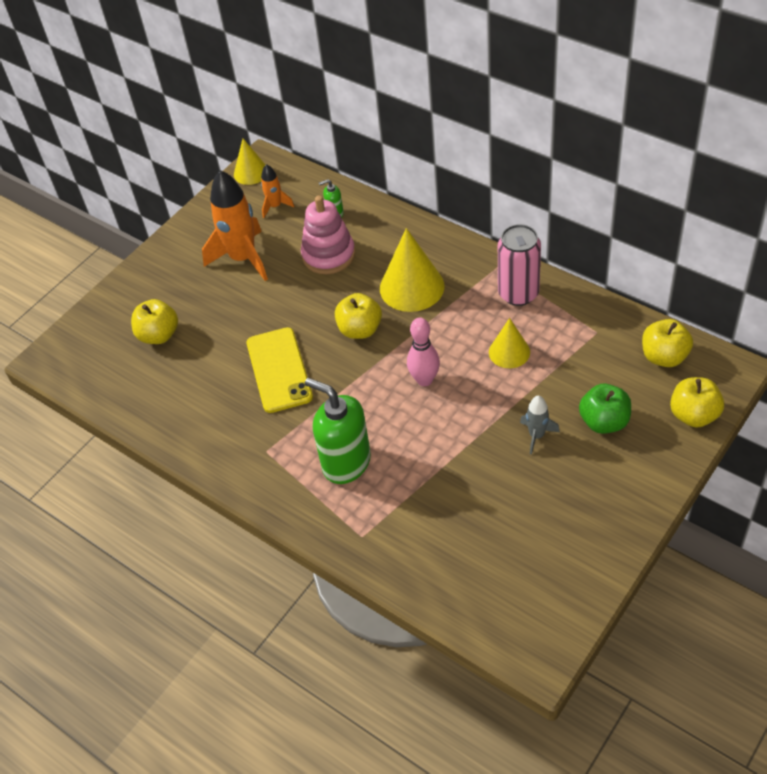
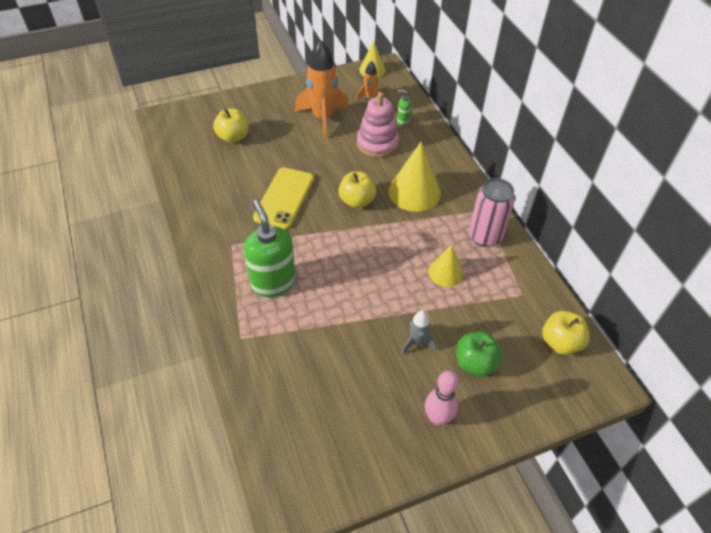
camera: 25 degrees right, 0 degrees up
(424, 380) = (371, 258): pink bowling pin -> pink bowling pin (437, 418)
(694, 415) = (550, 401): yellow apple -> none

